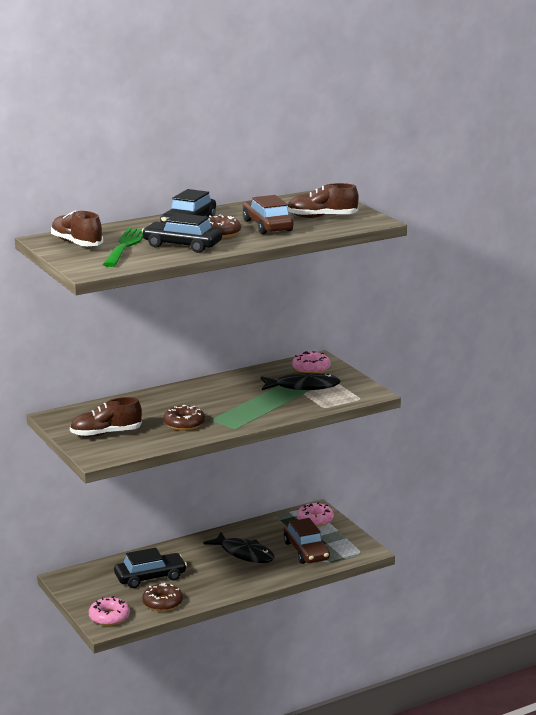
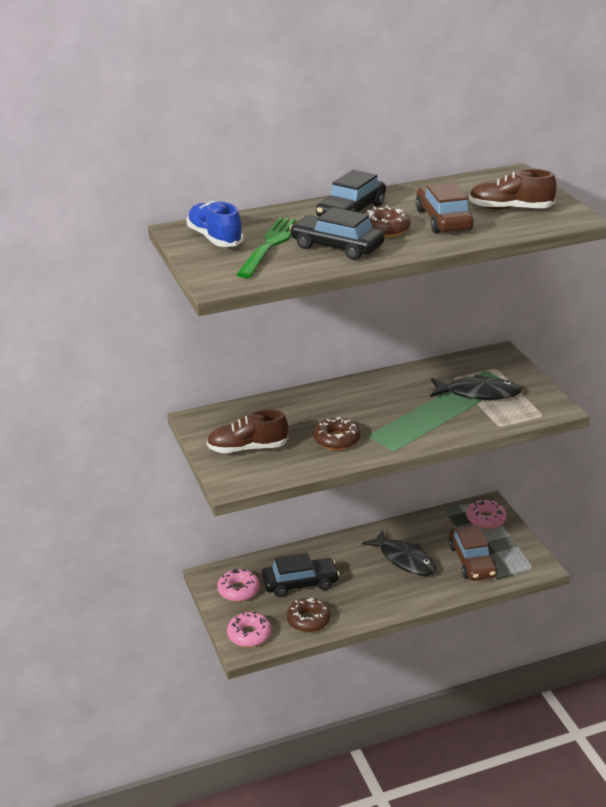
camera: 10 degrees right, 10 degrees up
(77, 243) = (215, 238): brown shoe -> blue shoe
(311, 368) = (490, 367): pink donut -> pink donut (238, 590)

